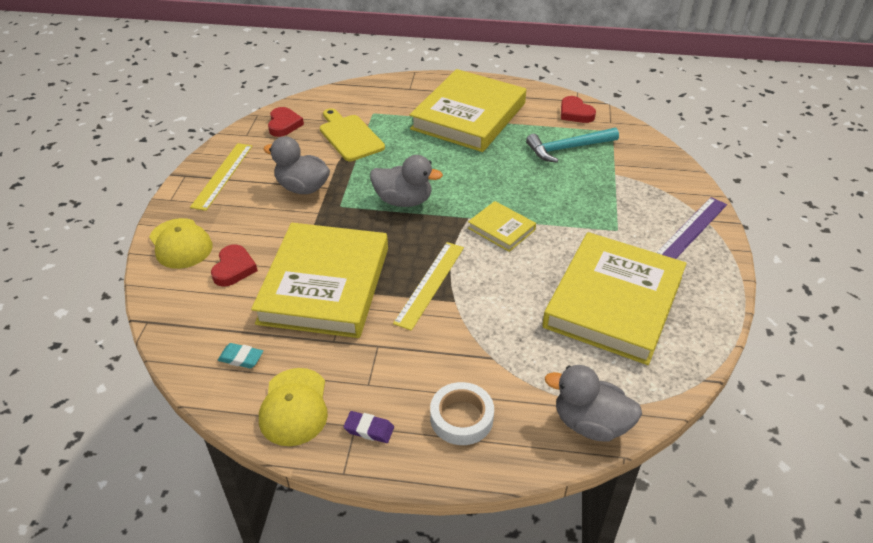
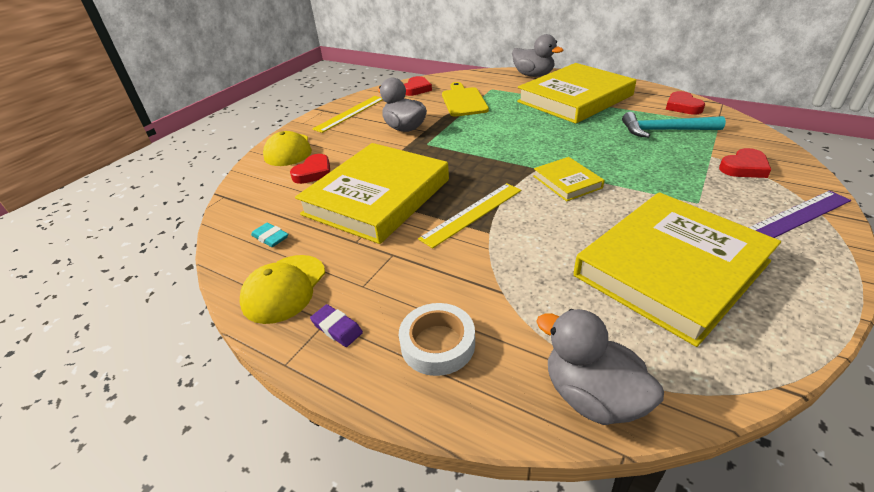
camera: 25 degrees right, 5 degrees down
(403, 201) = (484, 148): grey duck -> grey duck (533, 75)
(644, 183) = (744, 167): none -> red heart

